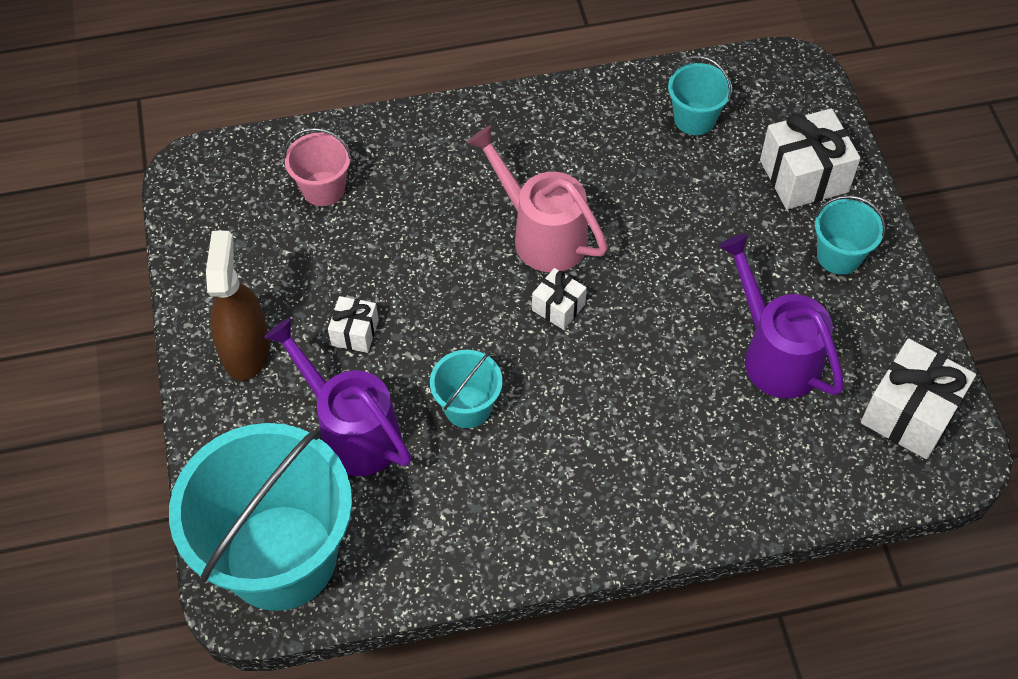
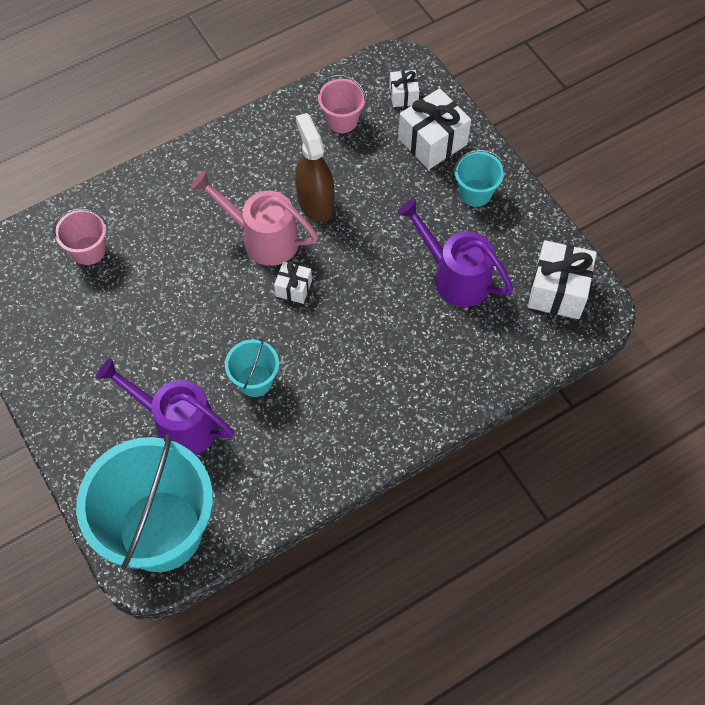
camera: 20 degrees left, 5 degrees up
(246, 350) = (77, 389): brown spray bottle -> brown spray bottle (315, 202)
(355, 332) = (153, 351): white gift -> white gift (403, 95)
(694, 119) = (342, 120): turquoise bucket -> pink bucket

